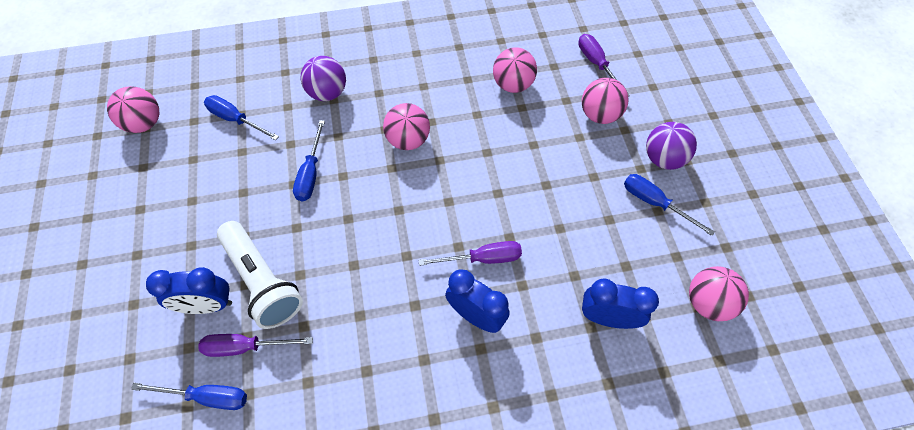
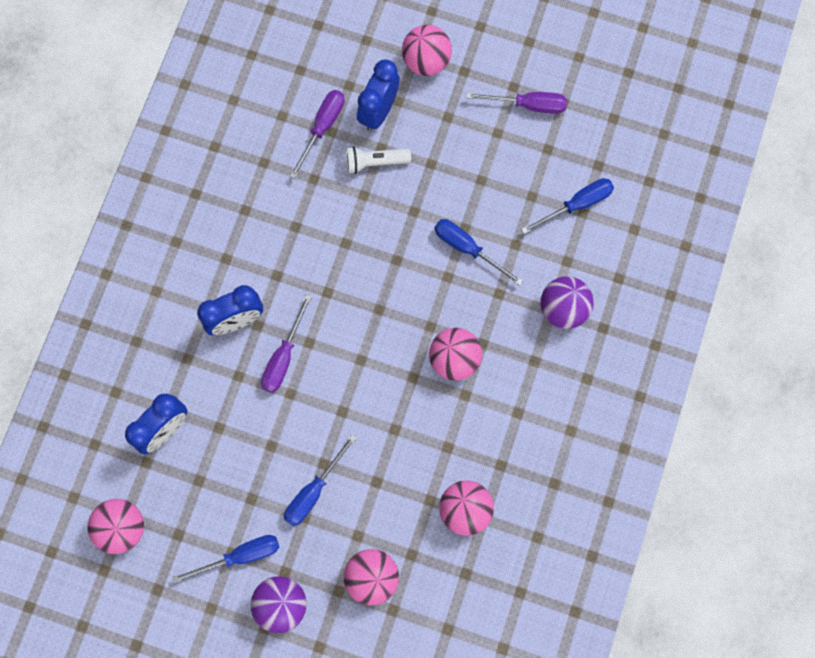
camera: 120 degrees right, 15 degrees up
(144, 123) = (620, 119): pink ball -> pink ball (426, 61)
(207, 397) = (298, 86): blue screwdriver -> blue screwdriver (313, 491)
(263, 281) = (375, 162): white flashlight -> white flashlight, size x0.56
(596, 64) = (440, 625): purple screwdriver -> purple screwdriver (528, 105)

